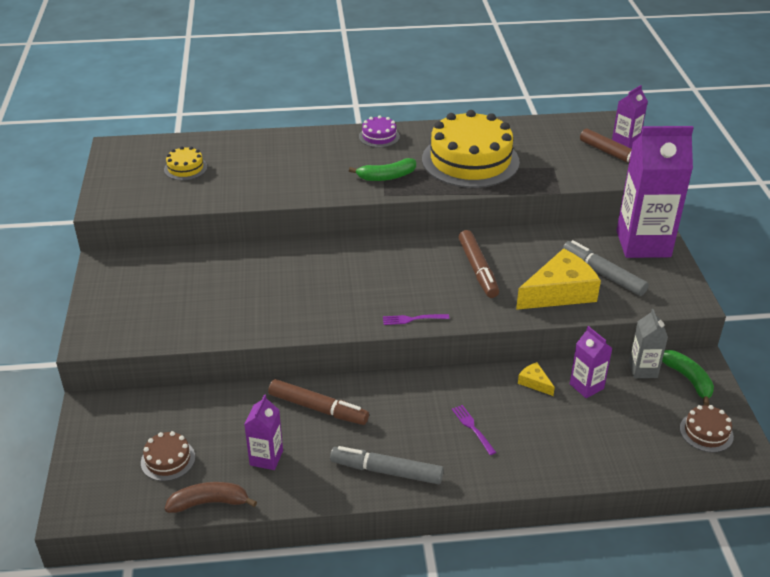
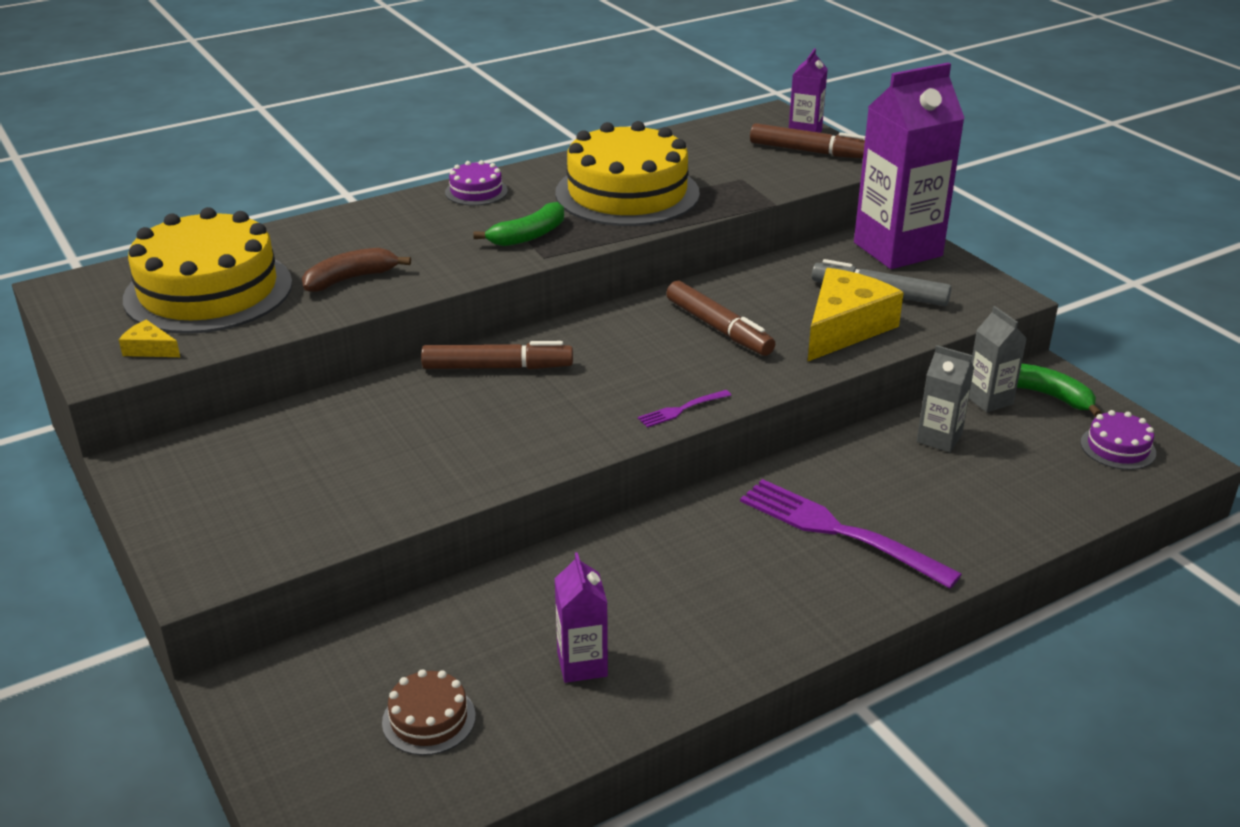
camera: 25 degrees left, 5 degrees down
(185, 168) = (208, 291): yellow cake -> yellow cake, size x2.30
(209, 502) = (542, 756): brown banana -> brown banana (351, 279)
(318, 408) = (608, 574): brown marker -> brown marker (497, 367)
(386, 471) = (768, 623): grey marker -> none
(472, 428) = (839, 531): purple fork -> purple fork, size x2.19
(534, 382) = (872, 453): yellow cheese -> yellow cheese (149, 349)
(586, 386) = (939, 438): purple carton -> grey carton
(706, 432) = (1118, 448): brown cake -> purple cake

